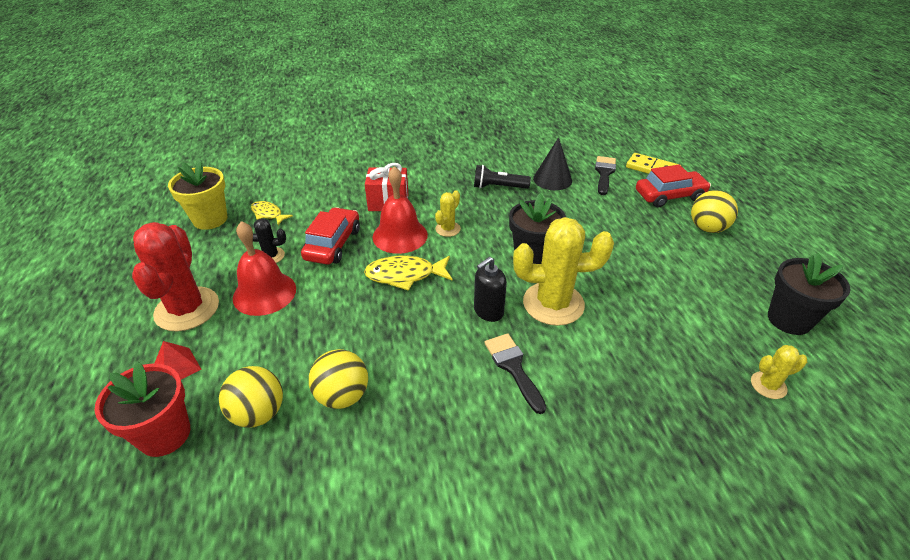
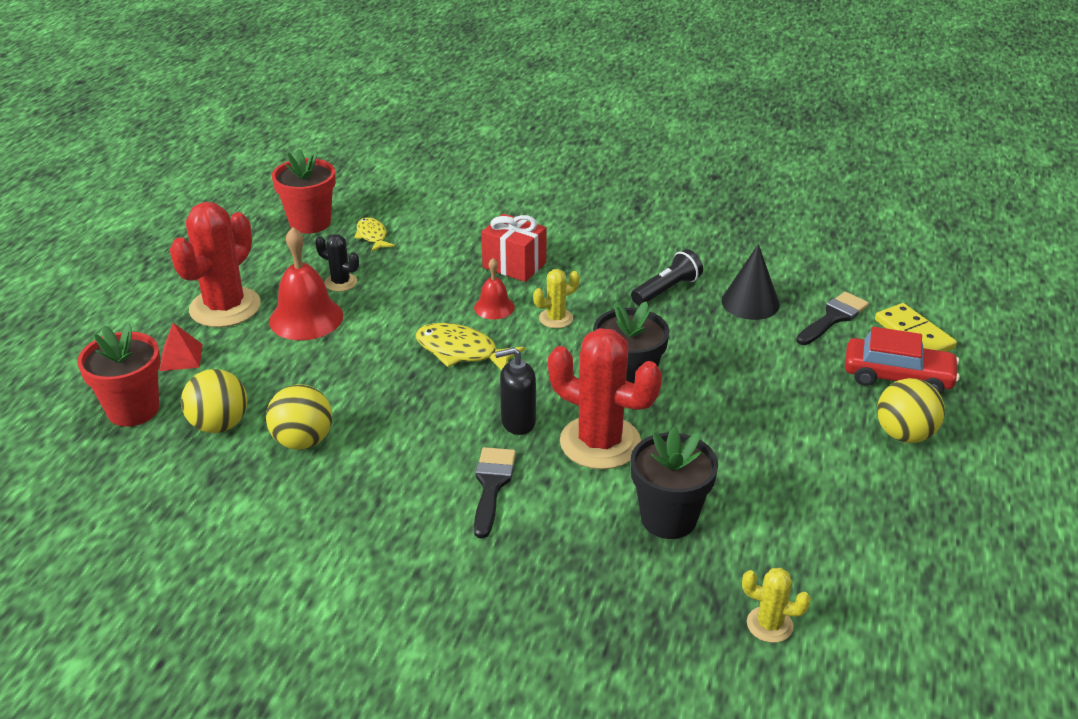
camera: 30 degrees right, 5 degrees down
(210, 219) = (310, 223): yellow flower pot -> red flower pot
(333, 244) = (413, 292): red car -> none
(400, 235) = (494, 307): red bell -> red bell, size x0.56
(498, 187) = (666, 289): black flashlight -> black flashlight turned 105 degrees clockwise
(553, 304) = (600, 442): yellow cactus -> red cactus
(789, 320) = (887, 576): black flower pot -> black flower pot (668, 518)

